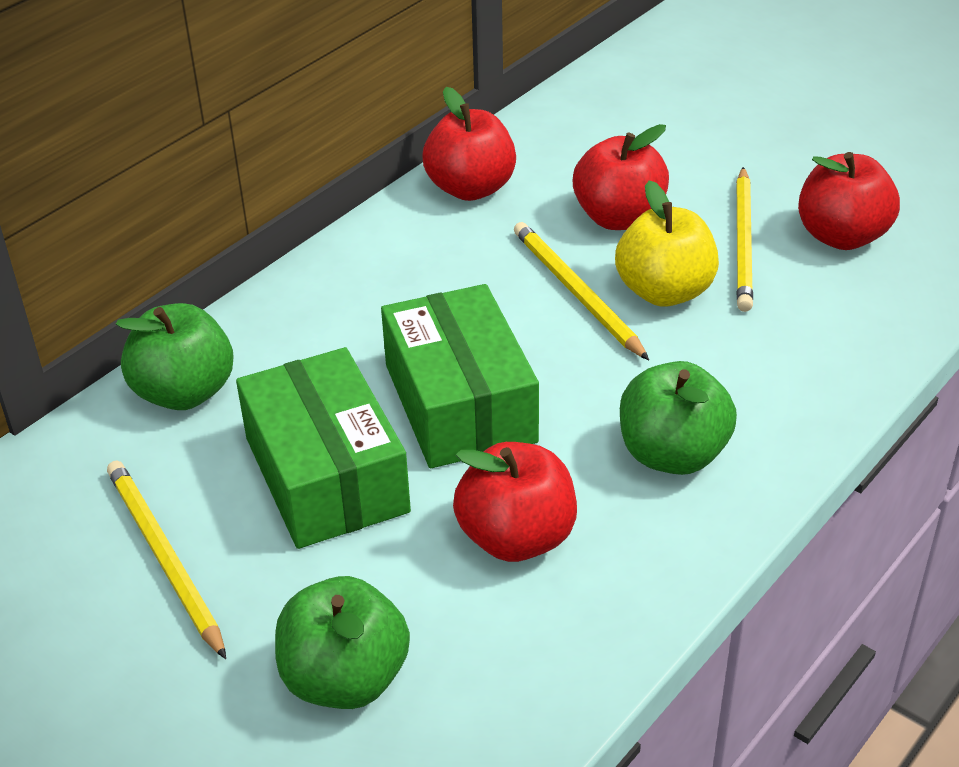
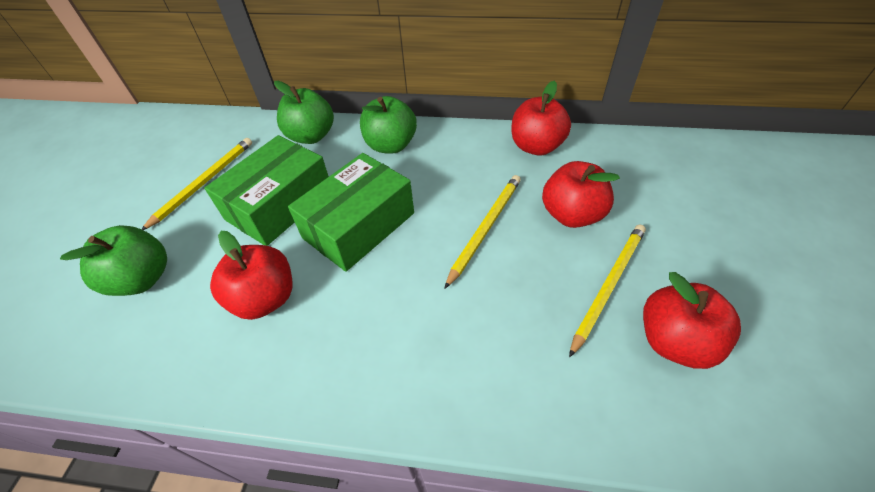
camera: 60 degrees right, 10 degrees up
(664, 292) = (521, 267): yellow apple -> none
(672, 454) = (371, 341): green apple -> green apple (391, 145)
(743, 242) = (608, 285): yellow pencil -> yellow pencil turned 150 degrees clockwise

